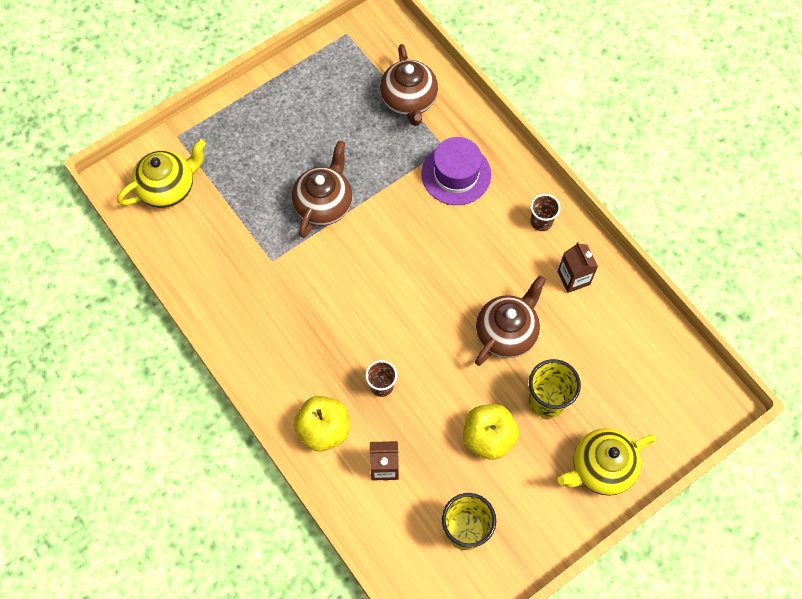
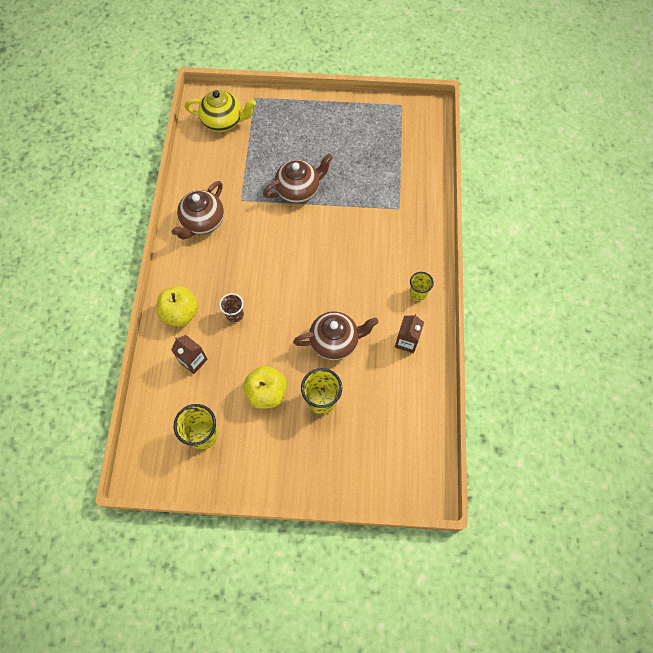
camera: 40 degrees right, 0 degrees up
(409, 101) = (403, 167): brown teapot -> brown teapot (202, 222)
(456, 174) = (391, 228): purple hat -> none
(541, 222) = (418, 293): brown cup -> yellow cup
(600, 468) = (316, 466): yellow teapot -> none

